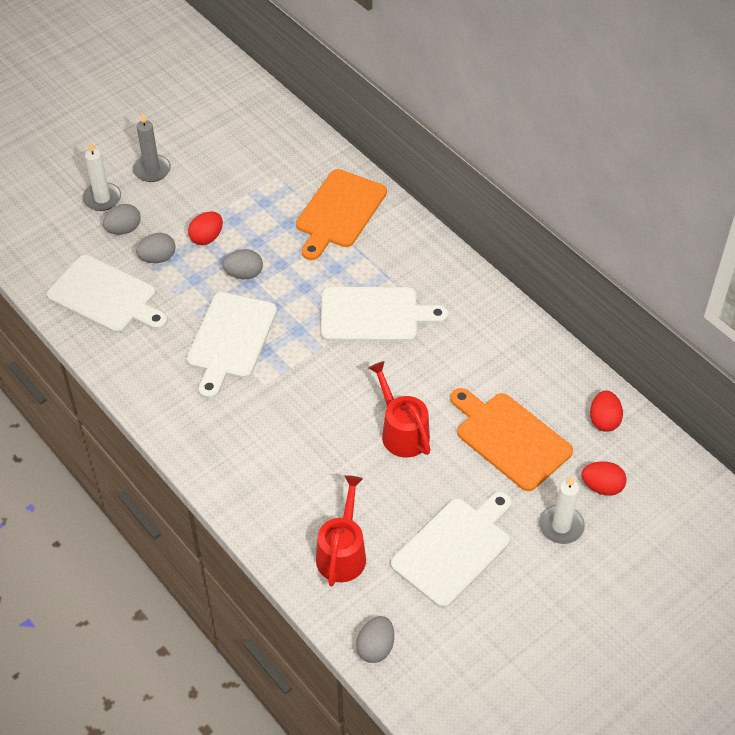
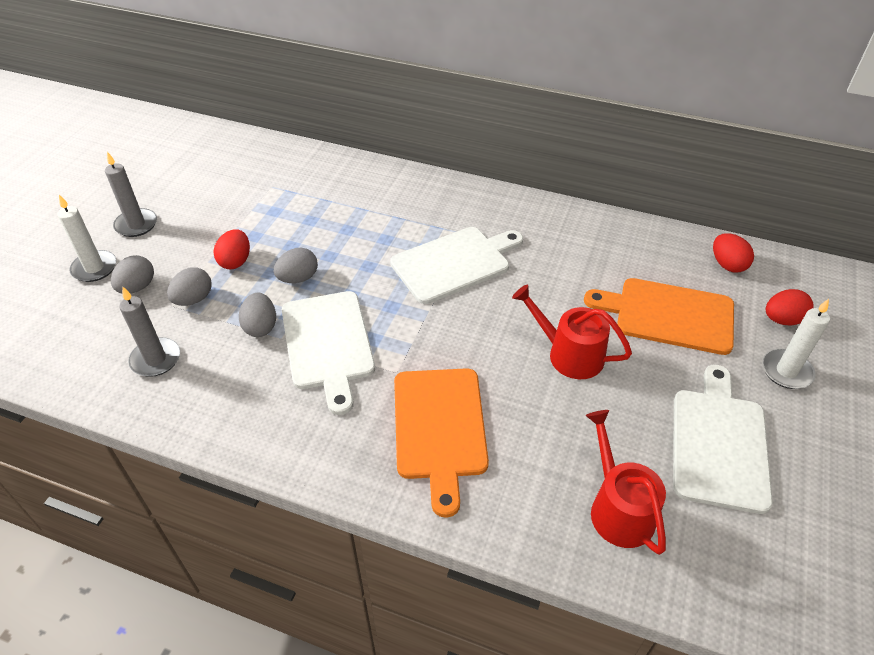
camera: 30 degrees left, 5 degrees down
(106, 296) = (156, 359): white cutting board -> grey candle
(339, 212) = (353, 194): orange cutting board -> orange cutting board (439, 428)
(375, 647) = (746, 601): grey egg -> grey egg (260, 327)

